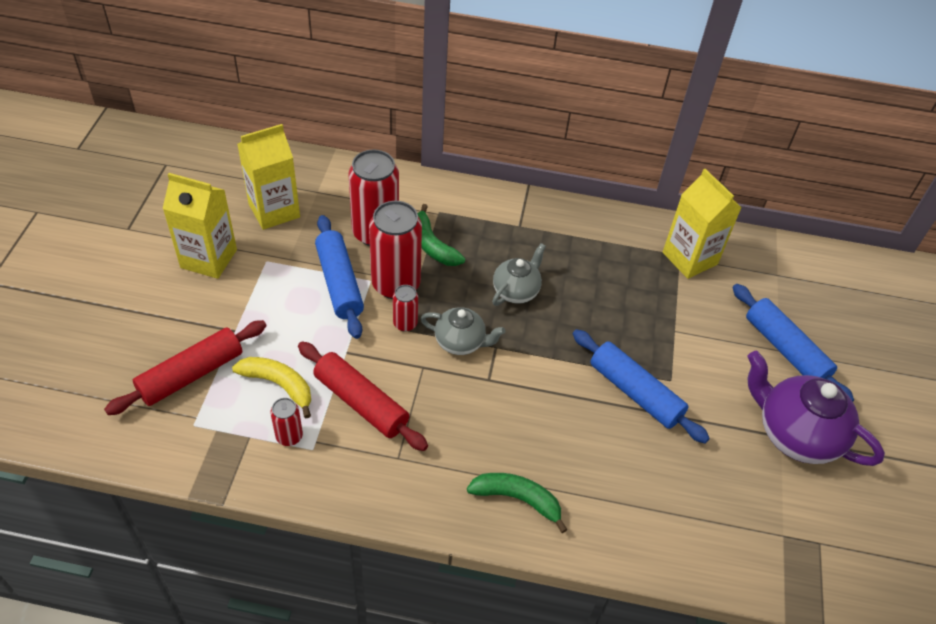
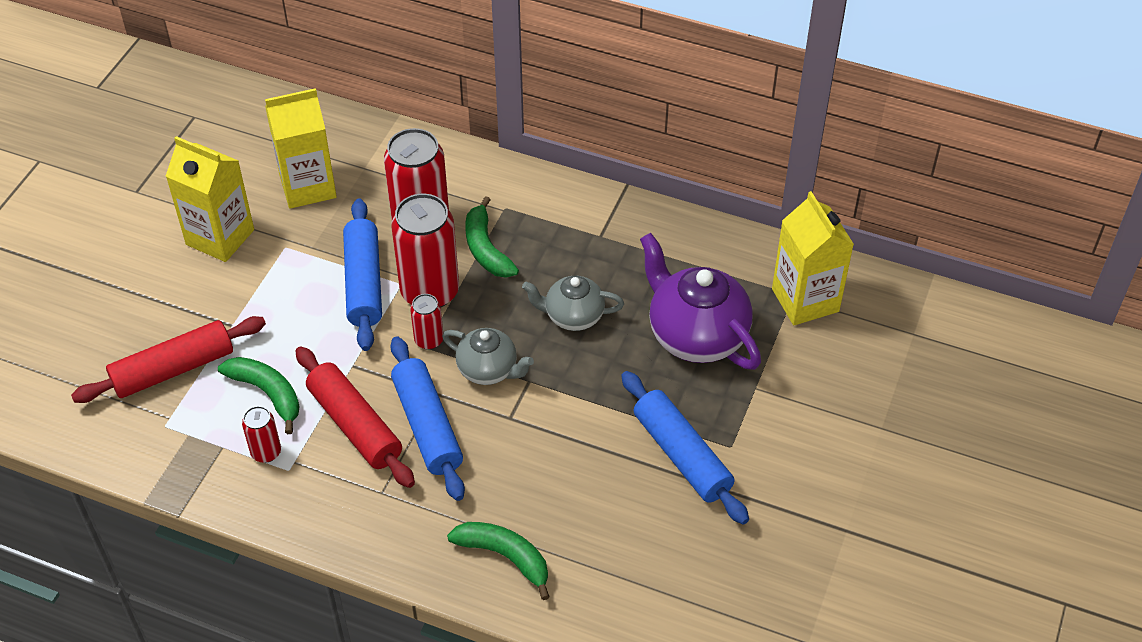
camera: 15 degrees right, 0 degrees up
(279, 385) = (267, 393): yellow banana -> green banana
(516, 291) = (573, 316): grey teapot -> grey teapot turned 135 degrees counterclockwise
(785, 350) = (890, 428): blue rolling pin -> blue rolling pin (427, 426)
(795, 434) = (865, 530): purple teapot -> purple teapot (696, 335)

